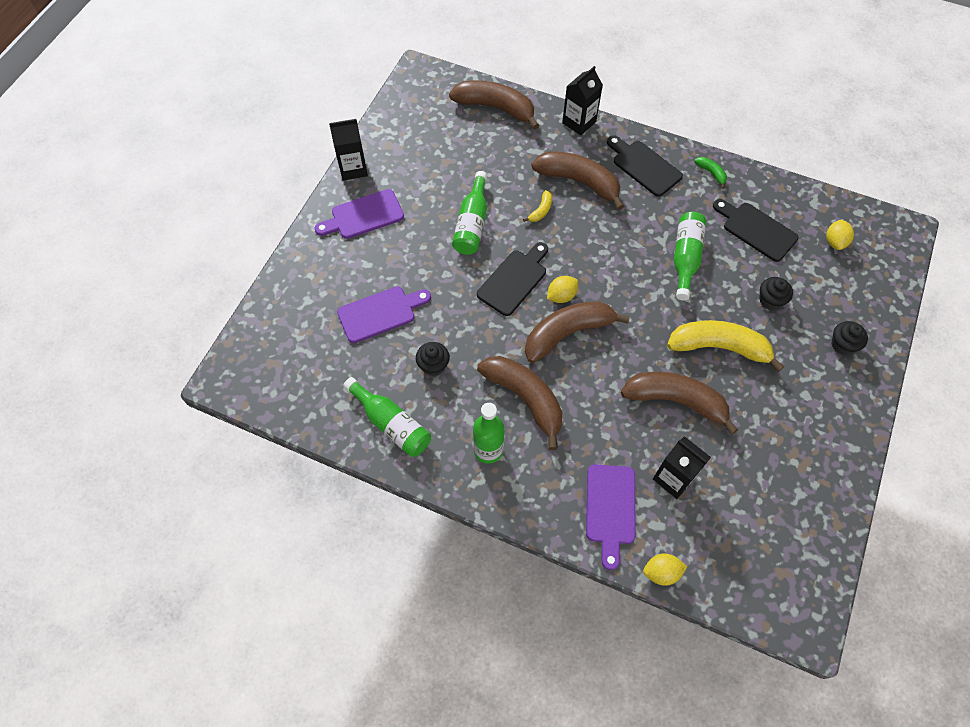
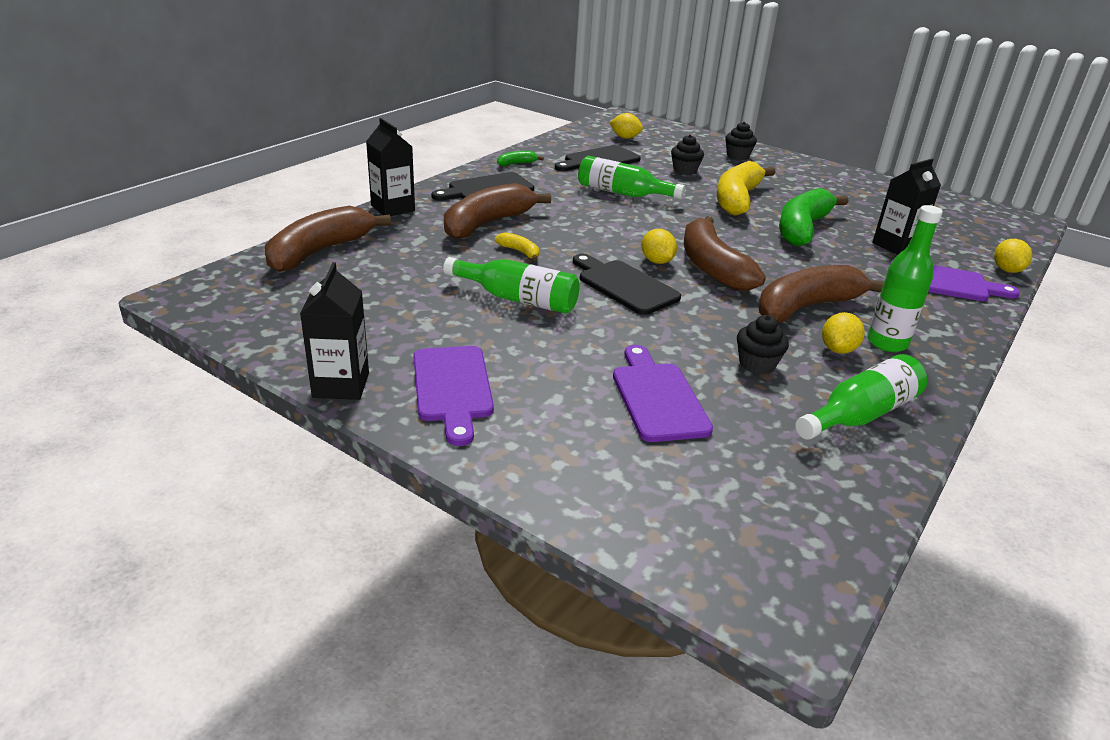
camera: 80 degrees left, 30 degrees down
(468, 416) = (838, 349): none -> yellow lemon
(676, 401) = (802, 228): brown banana -> green banana

